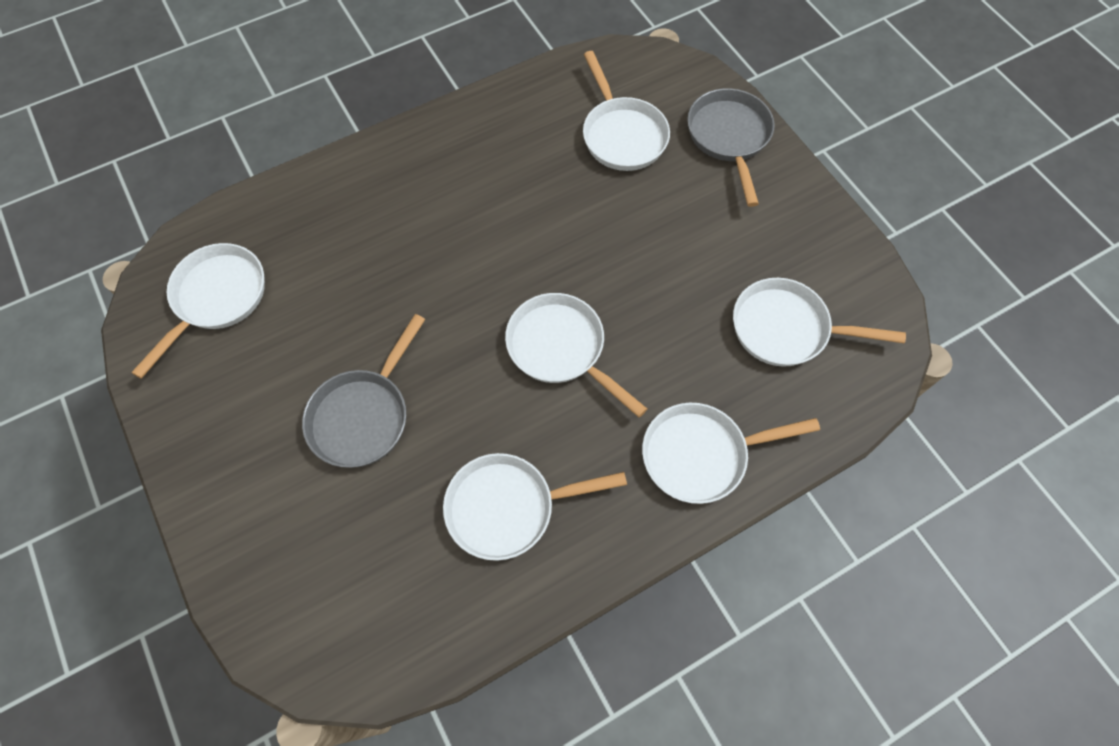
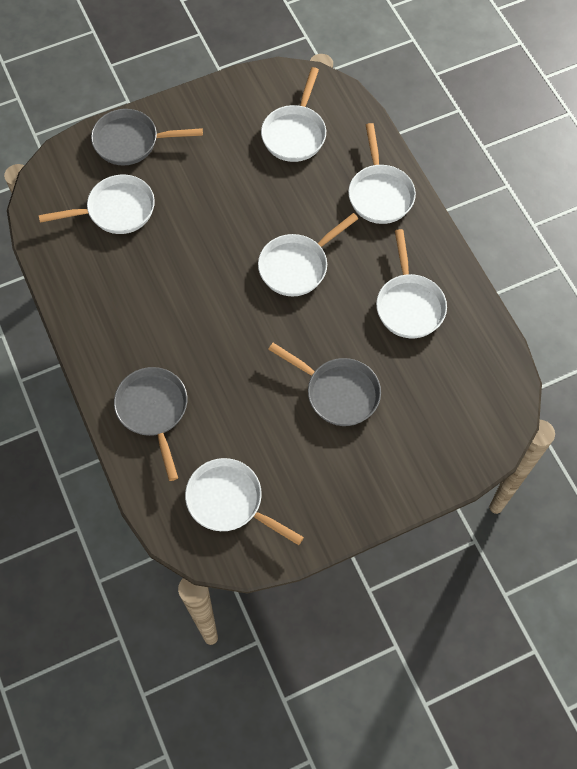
camera: 85 degrees left, 0 degrees up
(342, 206) = (153, 411): none -> grey pan

